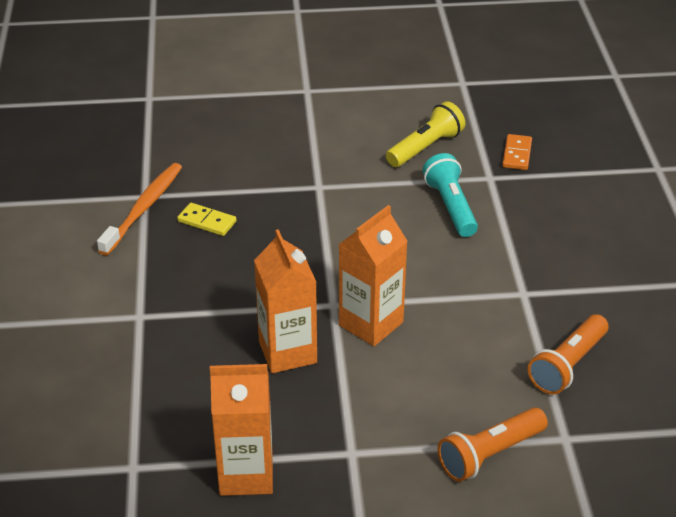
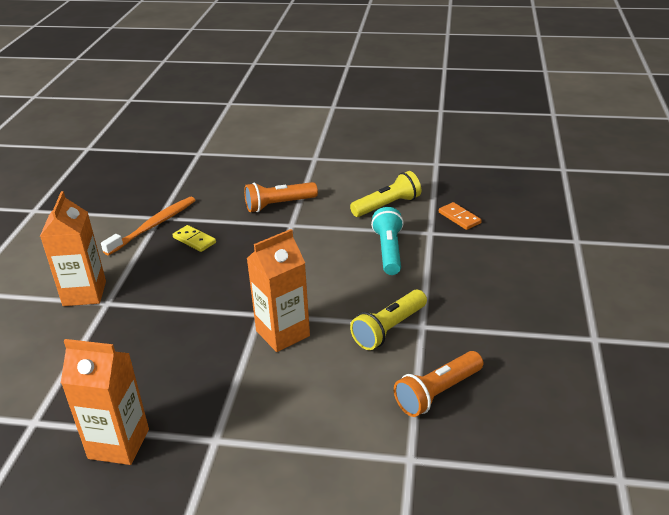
camera: 15 degrees right, 5 degrees down
(287, 352) = (204, 347): orange carton -> orange carton (84, 293)
(488, 301) = (389, 329): none -> yellow flashlight
(490, 454) = (335, 462): orange flashlight -> orange flashlight (279, 205)
(516, 154) = (459, 218): orange domino -> orange domino turned 60 degrees counterclockwise

